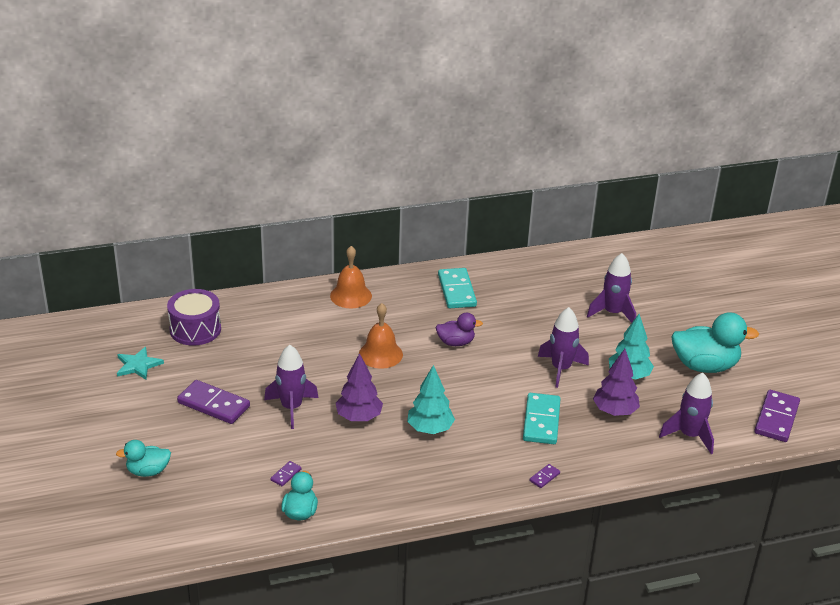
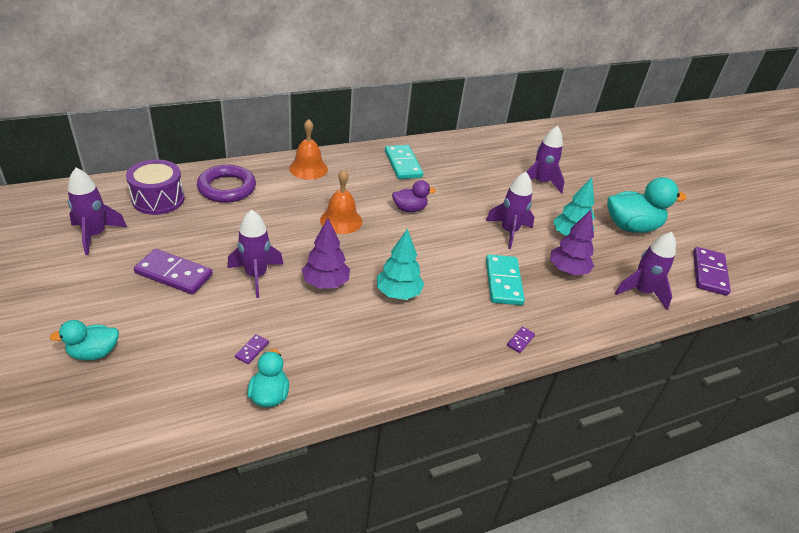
camera: 10 degrees left, 5 degrees up
(138, 365) = (95, 235): turquoise star -> purple rocket
(264, 317) = (227, 188): none -> purple ring

